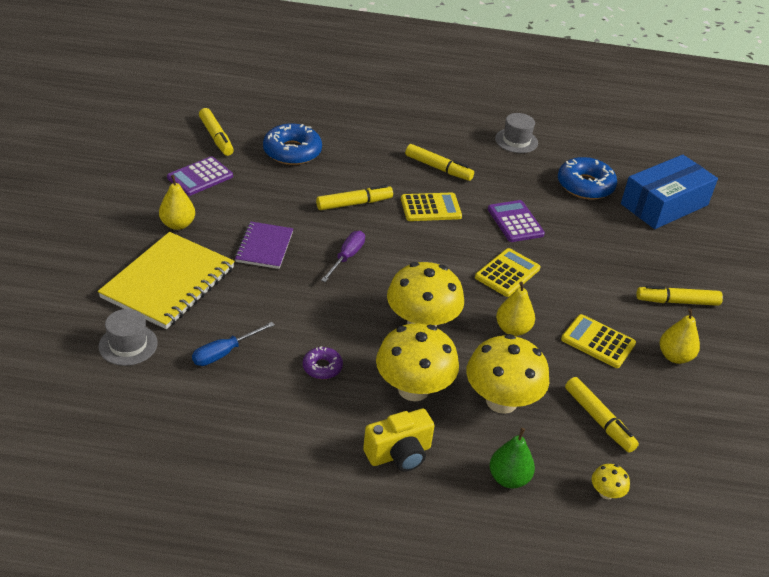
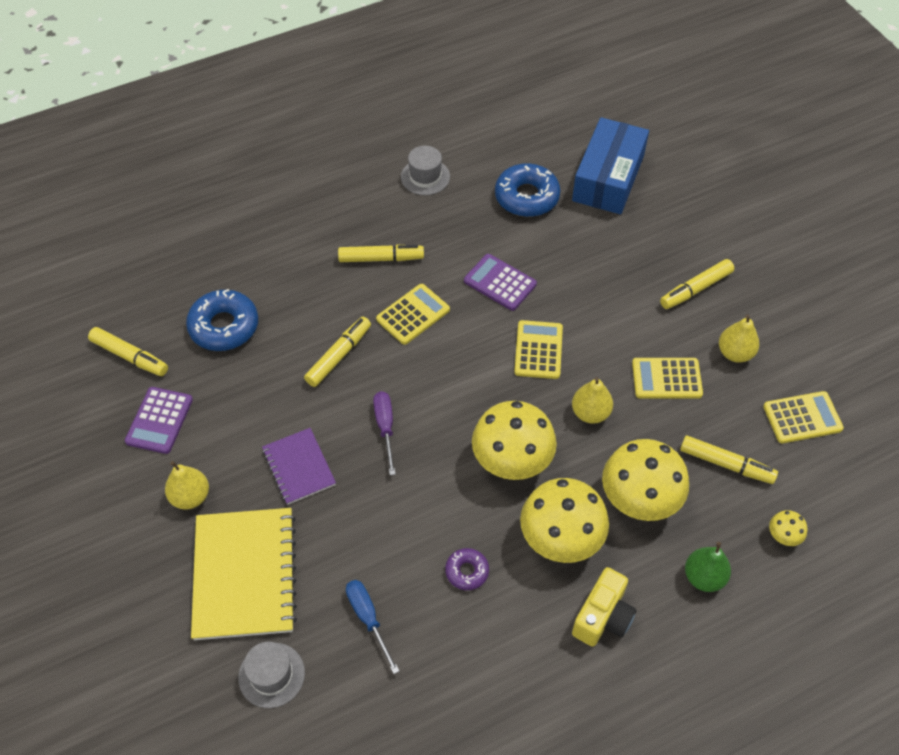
camera: 30 degrees left, 15 degrees up
(224, 353) = (368, 619): blue screwdriver -> blue screwdriver turned 135 degrees clockwise
(698, 428) = (802, 418): none -> yellow calculator

